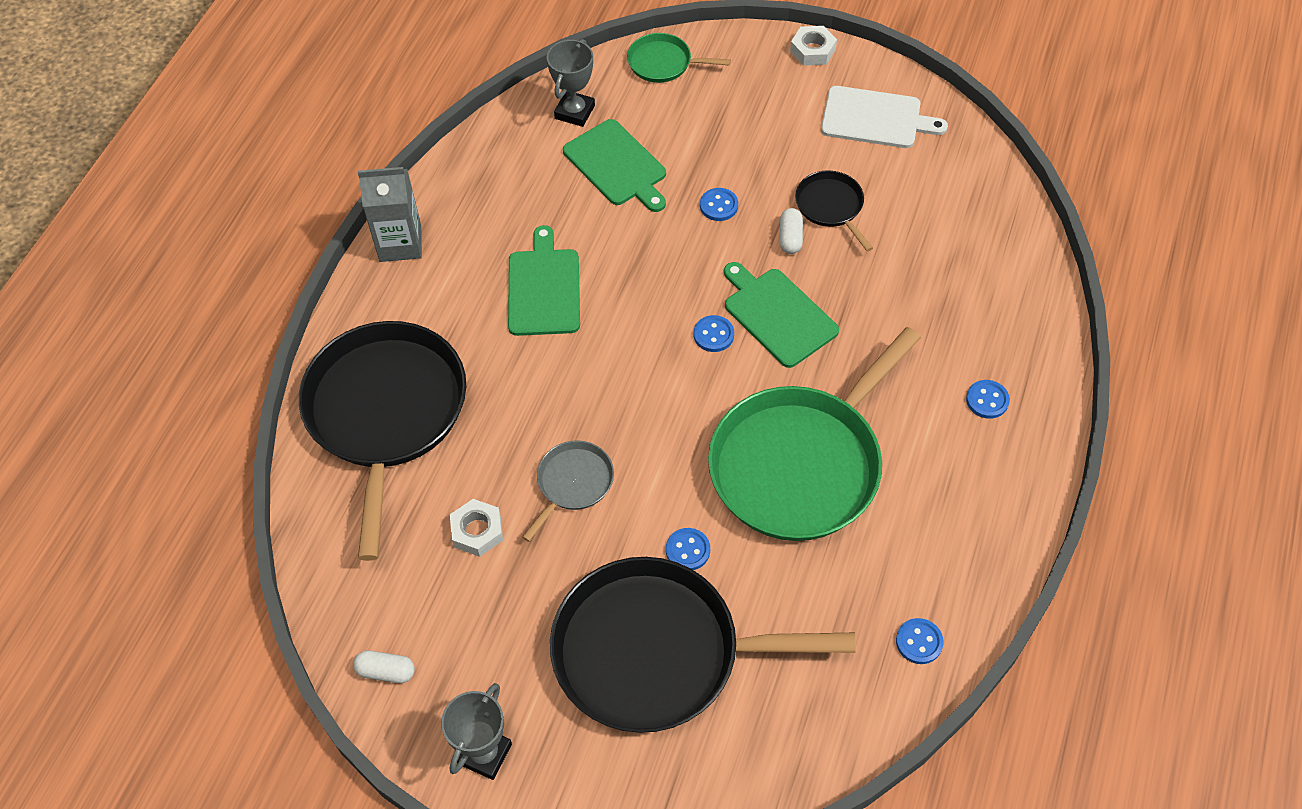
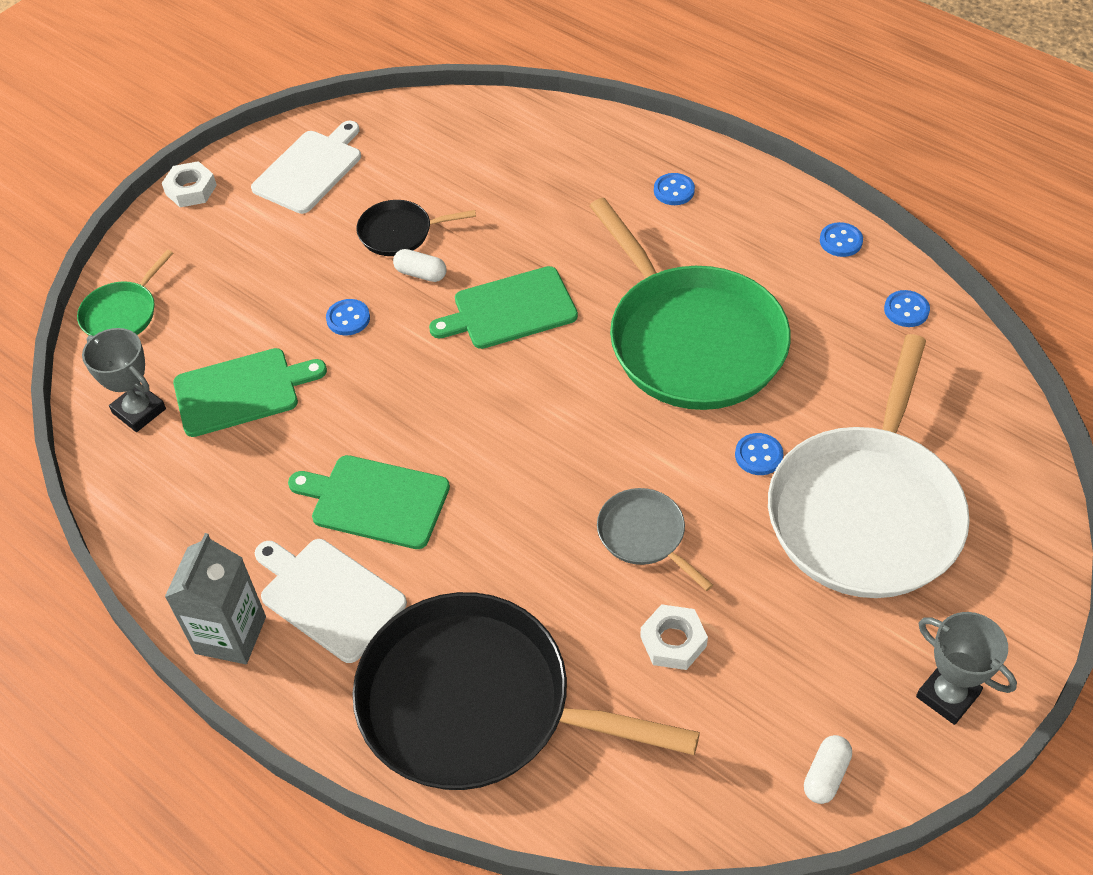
camera: 70 degrees left, 5 degrees down
(449, 289) = (328, 597): none -> white cutting board
(657, 652) = (866, 511): black pan -> white pan
(713, 335) = (510, 367): blue button -> blue button (840, 241)

